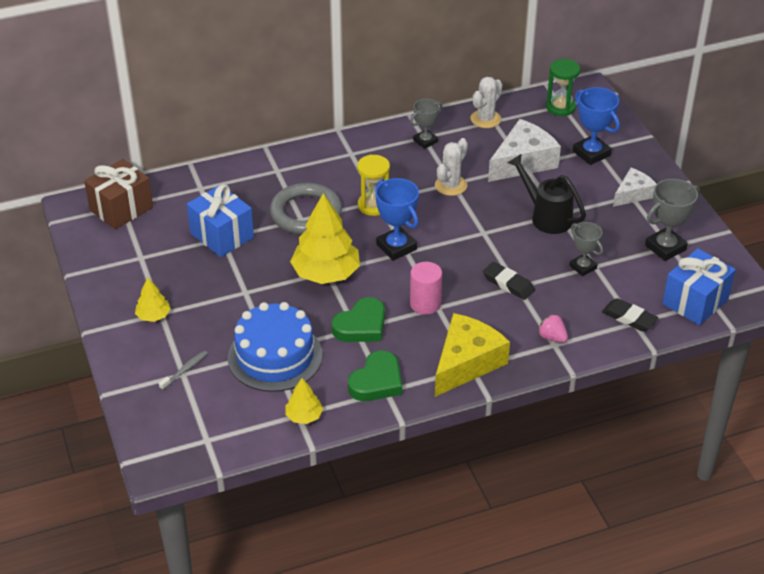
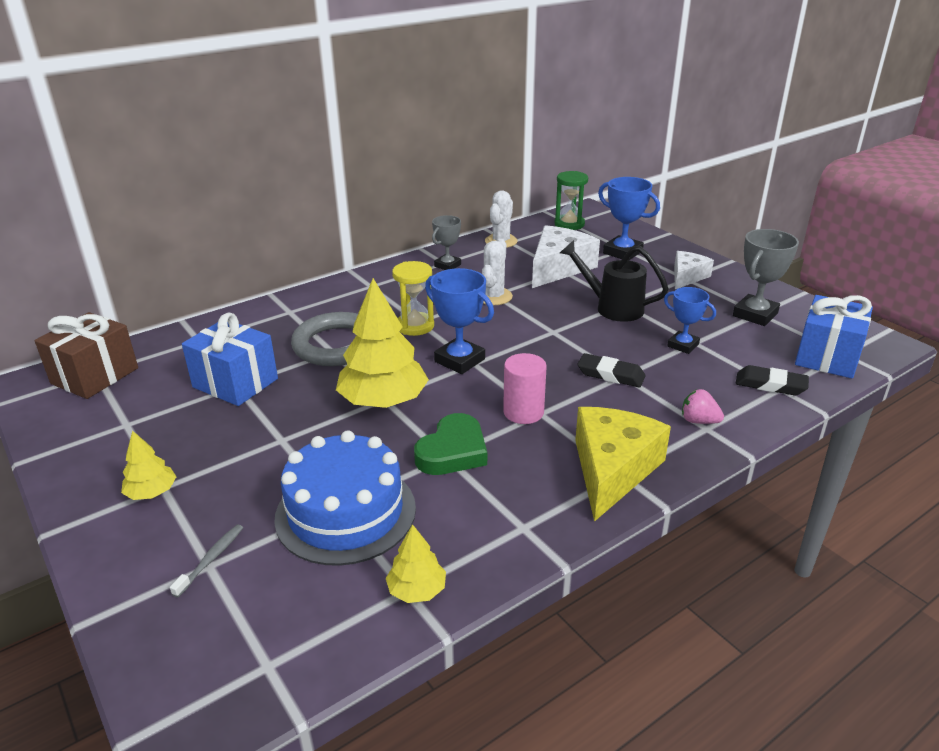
camera: 15 degrees left, 10 degrees down
(377, 381) = (504, 517): green heart -> none
(583, 267) = (683, 345): grey trophy -> blue trophy

